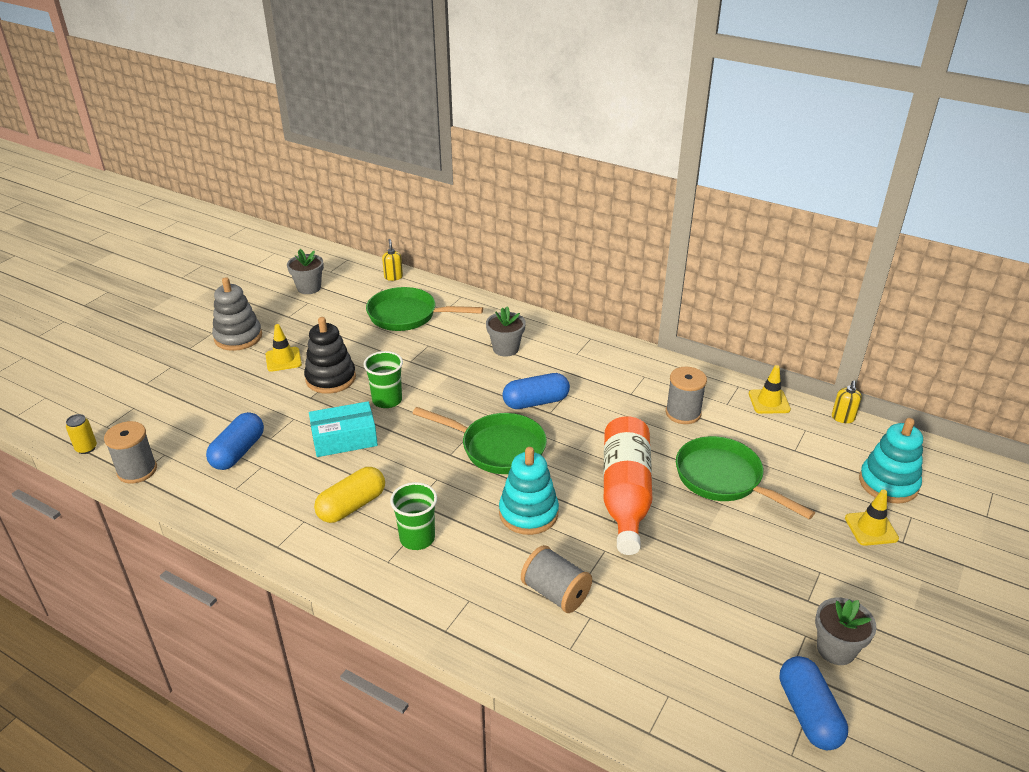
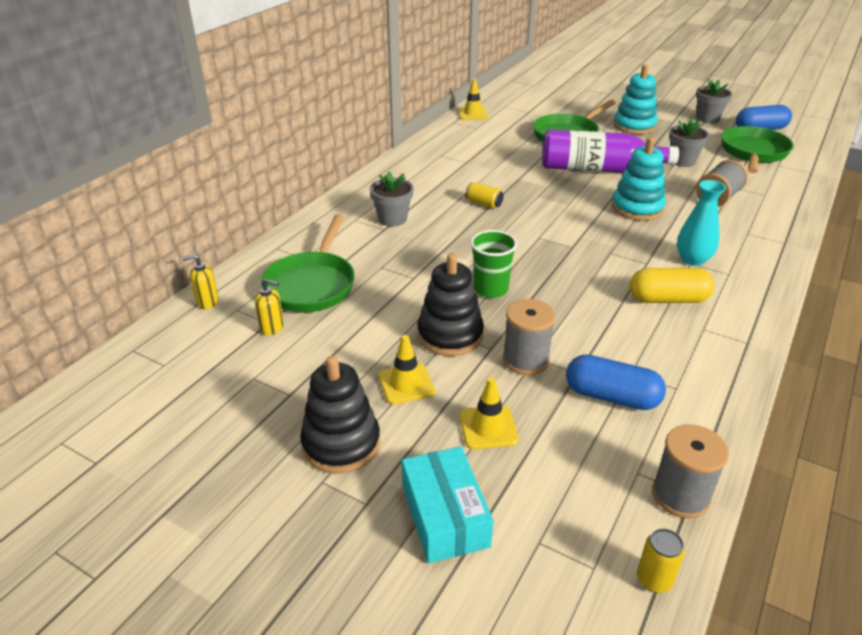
camera: 90 degrees left, 0 degrees up
(238, 337) = (341, 444): grey stacking toy -> black stacking toy
(309, 288) = (208, 382): grey flower pot -> grey flower pot (682, 161)
(344, 439) = (565, 313): turquoise box -> turquoise box (445, 515)
(352, 506) = (668, 299): yellow capsule -> yellow capsule turned 45 degrees counterclockwise
(417, 538) = (693, 259): green cup -> turquoise vase
(498, 448) = (556, 222): green pan -> green pan (753, 153)
(536, 402) = (484, 203): blue capsule -> yellow can
(625, 494) = (598, 169): orange bottle -> purple bottle
(683, 413) = (491, 143): grey spool -> grey spool (525, 360)
(843, 418) = (489, 94): yellow soap dispenser -> yellow soap dispenser (272, 327)
(871, 528) = (600, 99): yellow traffic cone -> yellow traffic cone (488, 427)
(888, 483) = (556, 90): turquoise stacking toy -> turquoise stacking toy (634, 126)

